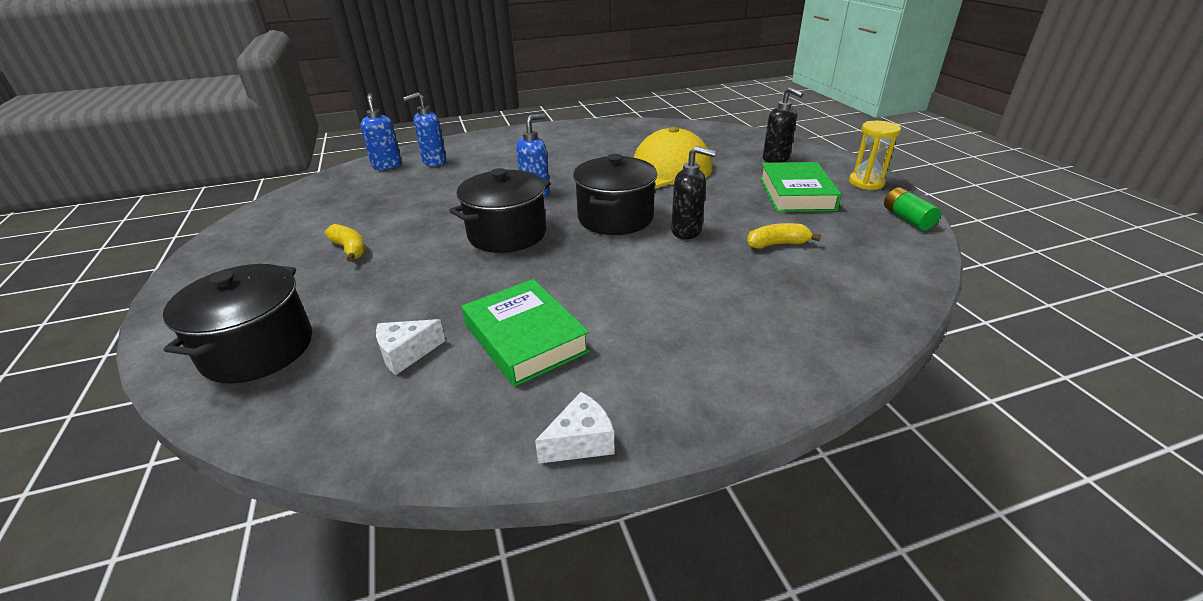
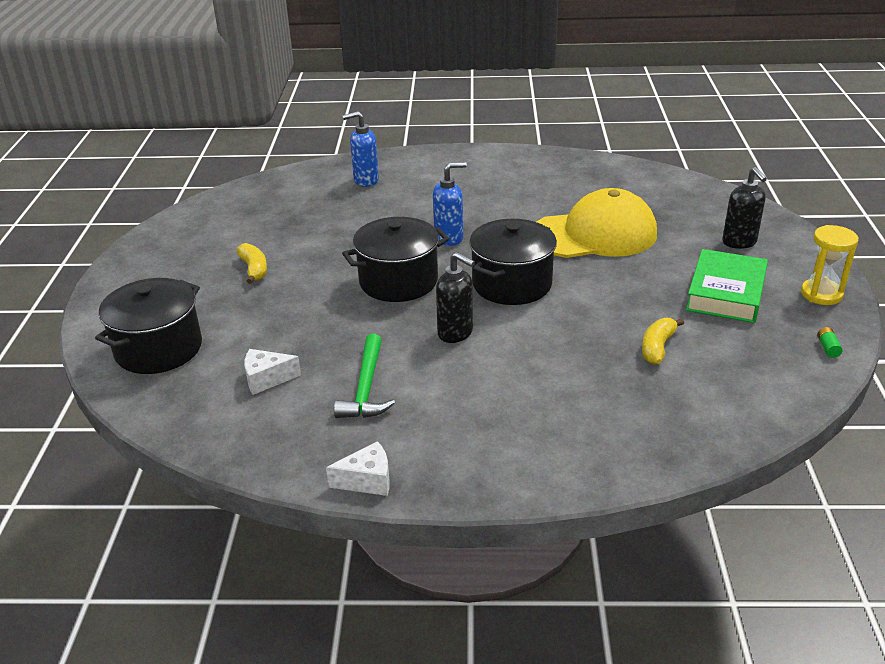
camera: 20 degrees right, 0 degrees up
(387, 165) = (318, 177): blue soap dispenser -> none
(525, 338) = (366, 388): green book -> green hammer
(687, 231) = (574, 314): black soap dispenser -> black soap dispenser (456, 333)
(777, 244) = (657, 347): yellow banana -> yellow banana turned 75 degrees counterclockwise
(907, 218) = (827, 348): green battery -> green battery, size x0.56

